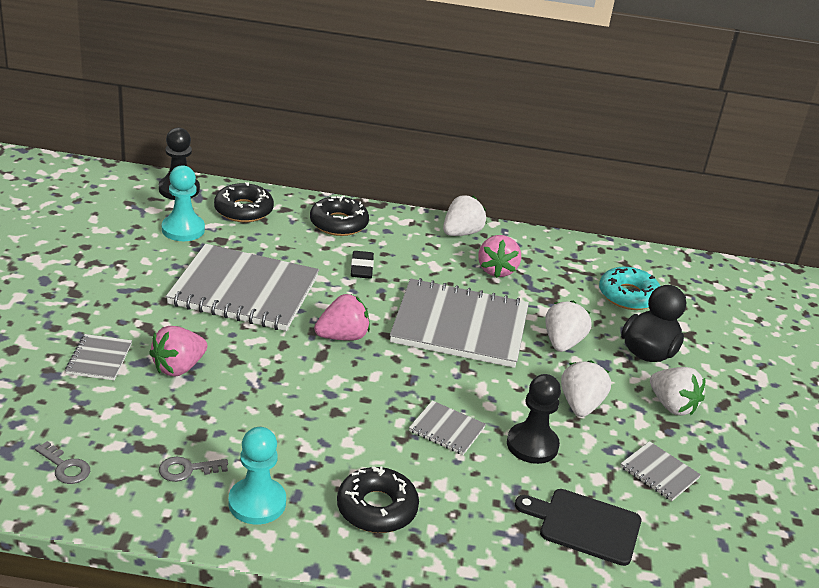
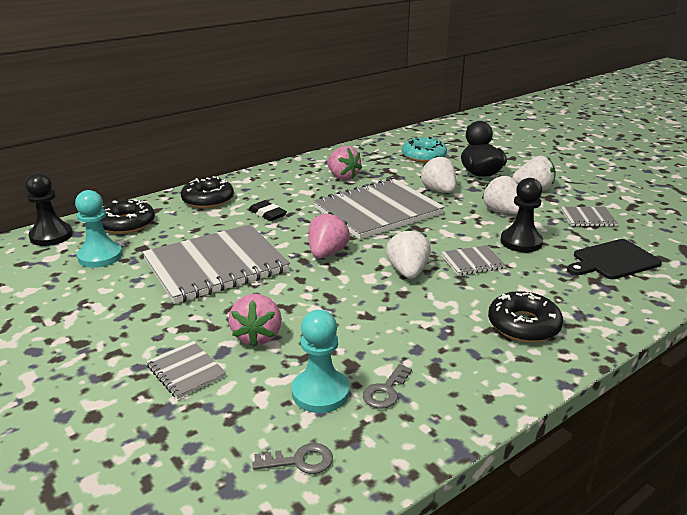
camera: 40 degrees left, 5 degrees down
(257, 503) = (463, 375): turquoise pawn -> turquoise pawn (320, 392)
(461, 233) = (290, 170): white strawberry -> white strawberry (407, 272)

